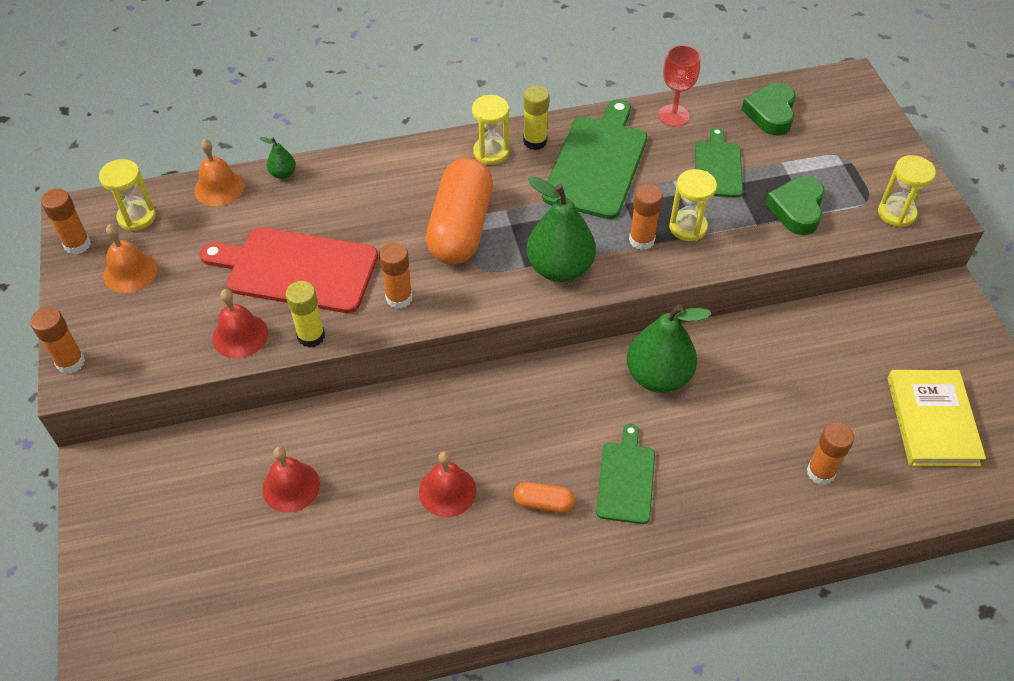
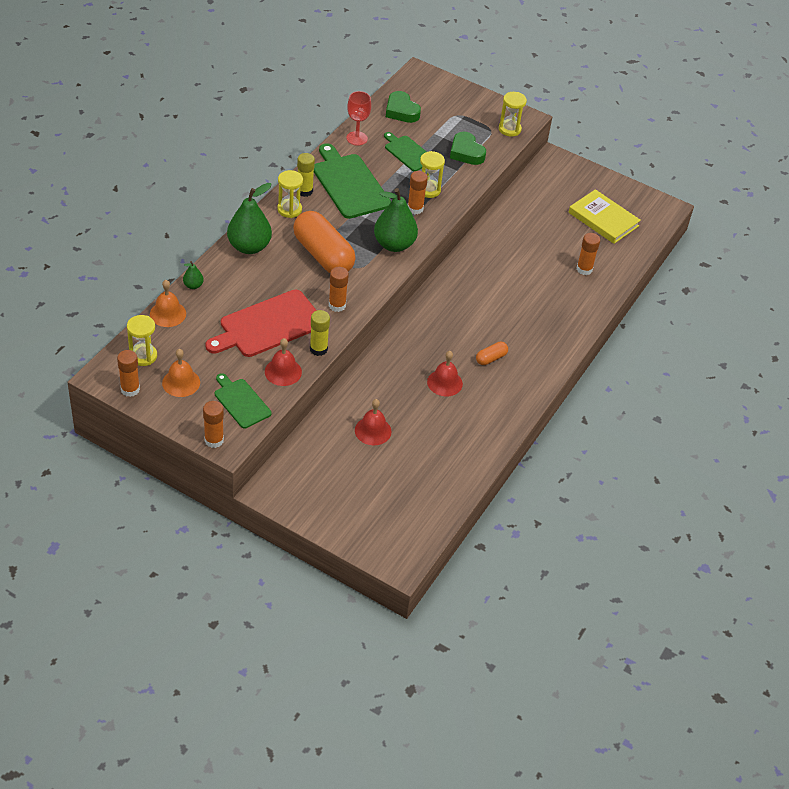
camera: 50 degrees left, 5 degrees down
(626, 479) = (512, 325): green cutting board -> green cutting board (241, 402)
(658, 376) = (475, 274): green pear -> green pear (249, 247)

